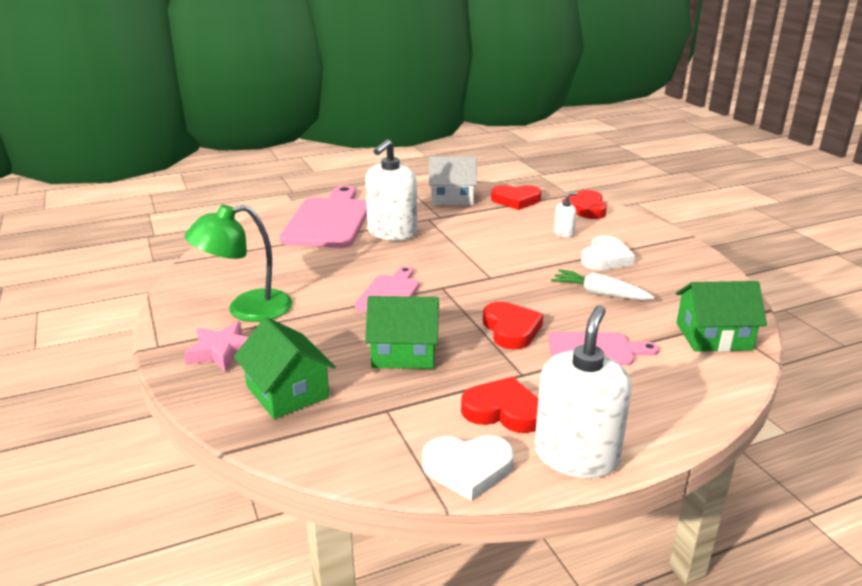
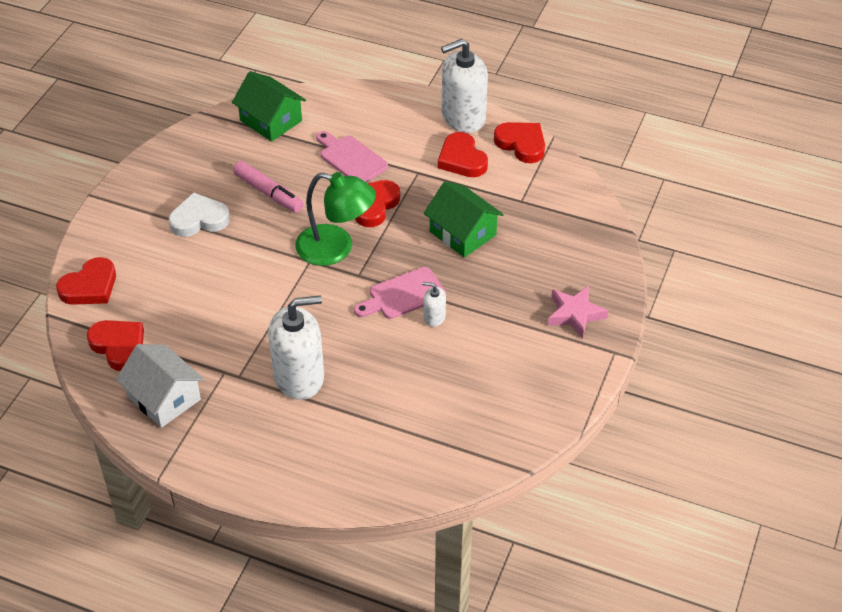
camera: 135 degrees left, 20 degrees up
(246, 309) = (522, 351): green lamp -> green lamp (336, 248)
(287, 392) = (563, 250): green house -> none
(329, 220) = (326, 444): pink cutting board -> none
(468, 469) = (521, 144): white heart -> red heart
(563, 233) = (171, 268): white soap dispenser -> white soap dispenser (434, 317)
(599, 294) = (268, 193): white carrot -> pink marker

